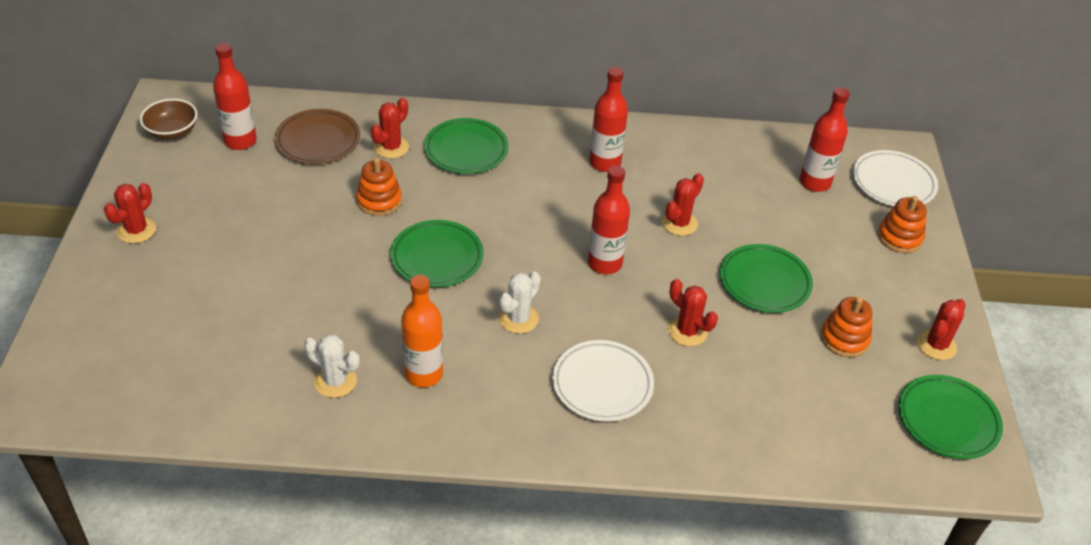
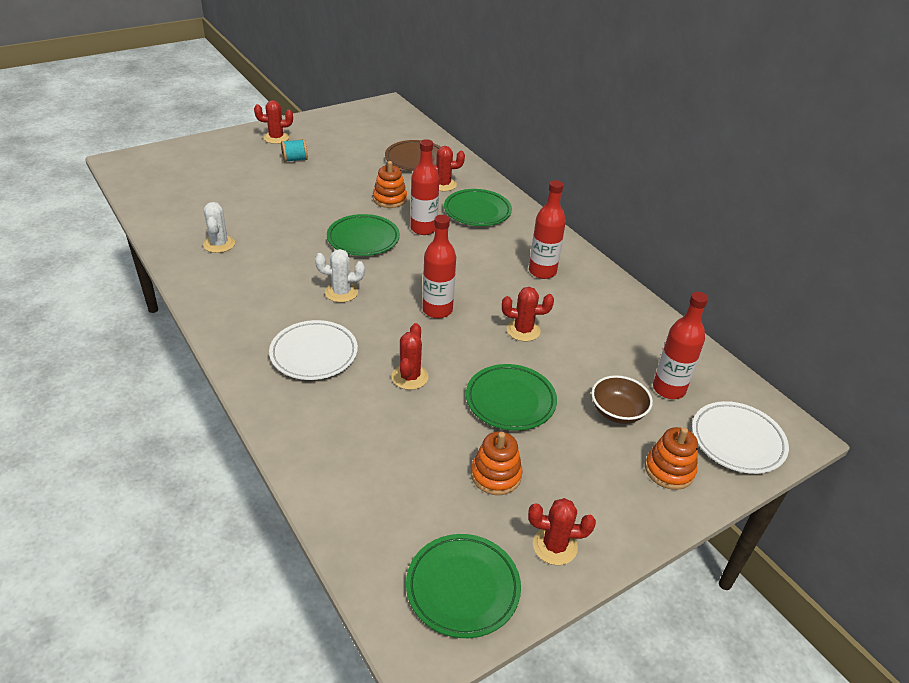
camera: 55 degrees right, 5 degrees down
(172, 132) = (364, 116): brown bowl -> brown bowl (617, 412)
(210, 237) = (295, 159): none -> turquoise spool
(240, 141) = (383, 137): red bottle -> red bottle (423, 229)
(423, 374) = (254, 274): orange bottle -> none

